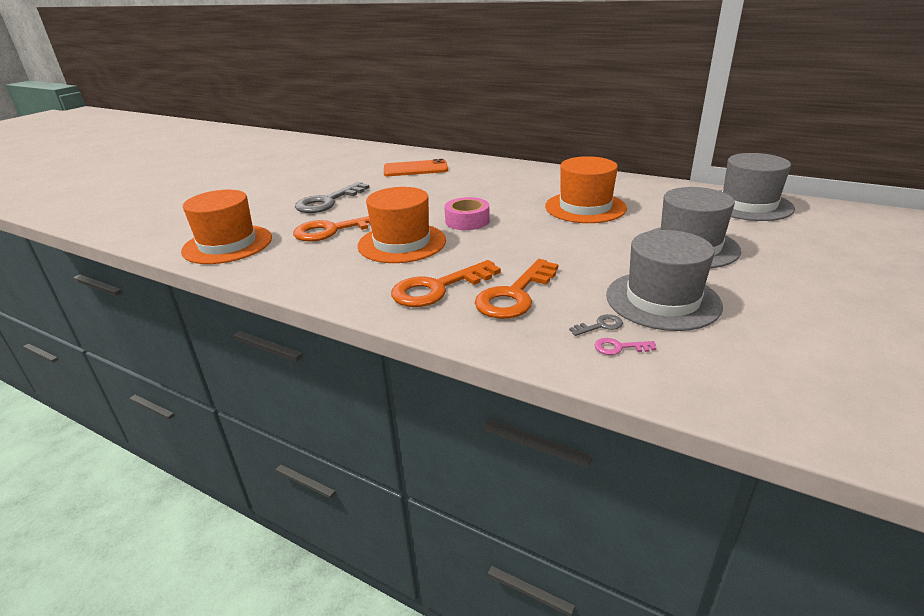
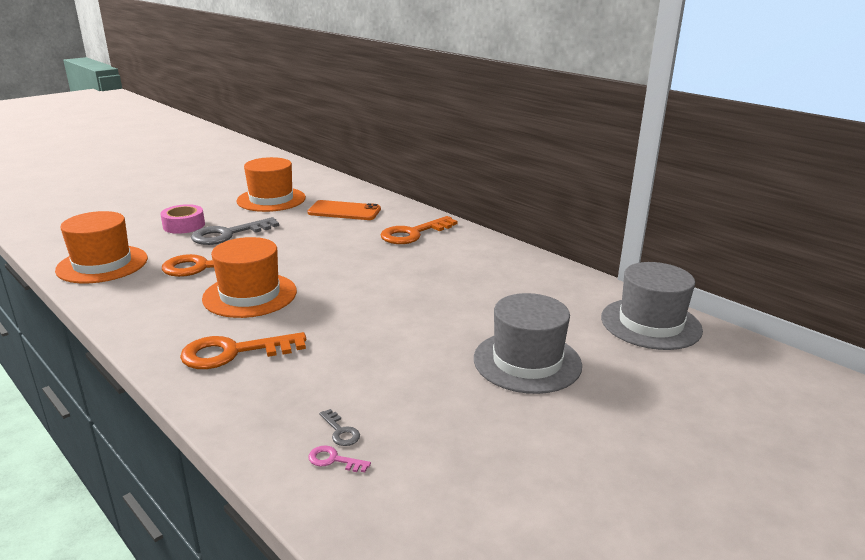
camera: 15 degrees right, 5 degrees down
(467, 221) = (334, 282): pink tape -> pink tape (184, 225)
(515, 295) = (295, 377): orange key -> orange key (413, 233)
(585, 207) = (467, 290): orange hat -> orange hat (271, 199)
(600, 326) = (340, 431): grey key -> grey key turned 60 degrees clockwise
(662, 300) = (432, 418): grey hat -> none

